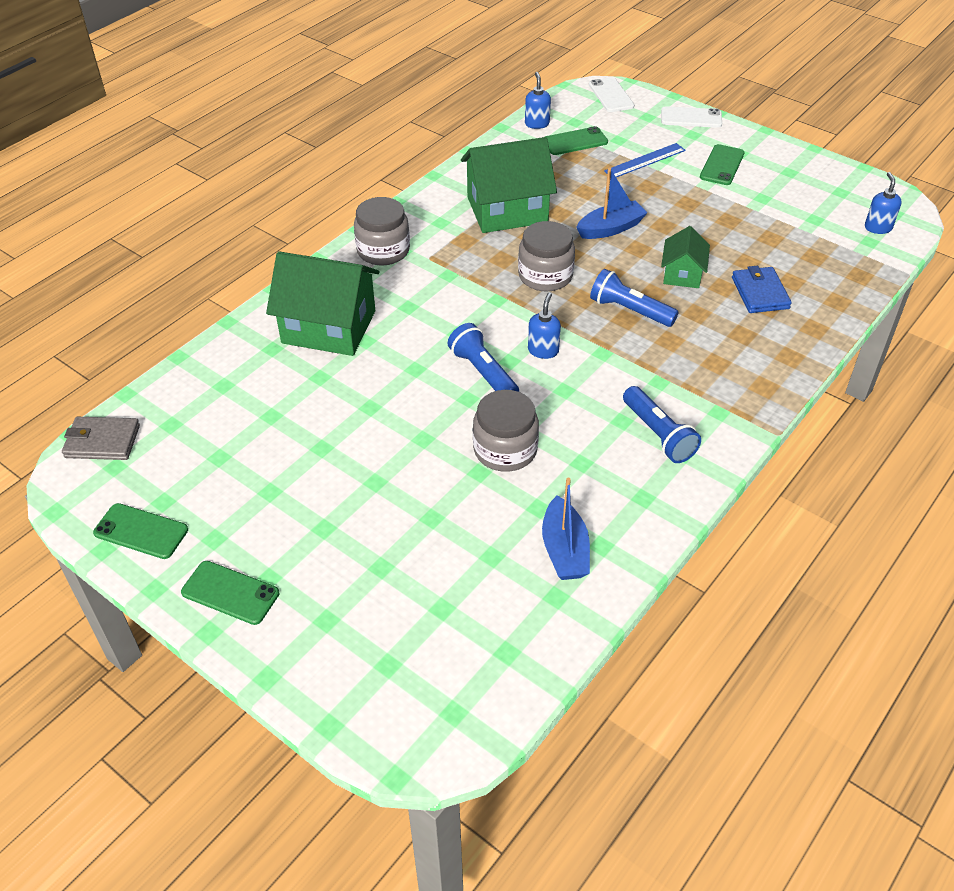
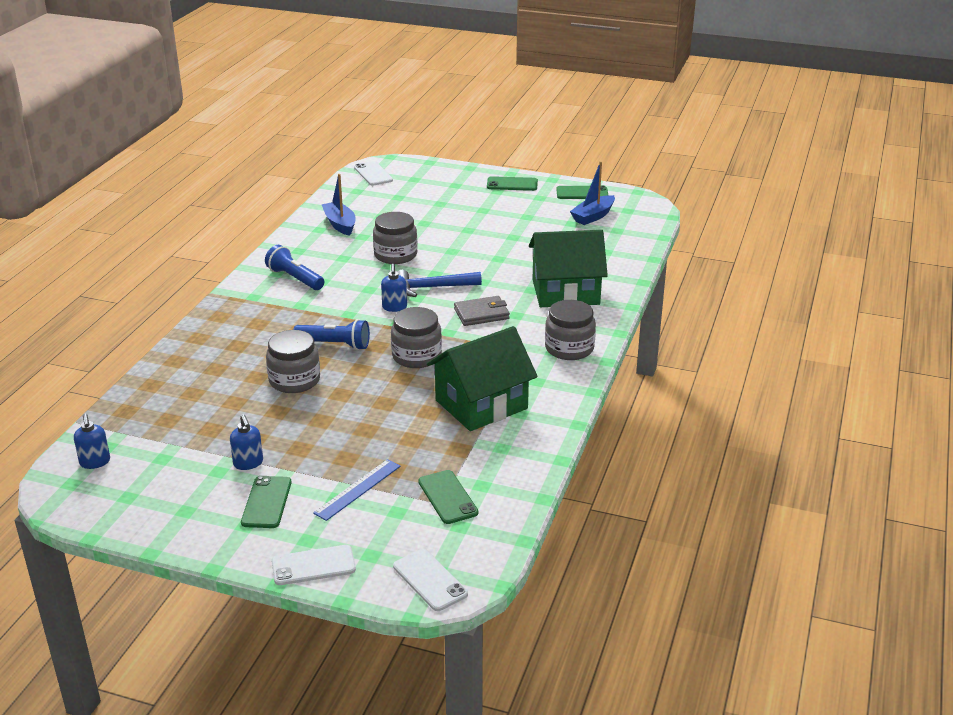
camera: 160 degrees right, 15 degrees down
(102, 441) = (648, 217): grey wallet -> grey wallet (481, 314)
(456, 709) = (373, 174): none -> white phone
(483, 373) = (432, 287): blue flashlight -> blue hammer
(537, 124) = (504, 512): blue soap dispenser -> blue soap dispenser (248, 463)
(575, 141) = (448, 497): green phone -> green phone turned 75 degrees counterclockwise
(610, 228) = (372, 407): blue boat -> blue boat (593, 216)
(682, 274) = (294, 380): green house -> grey jar
(760, 293) = (222, 378): blue wallet -> none

